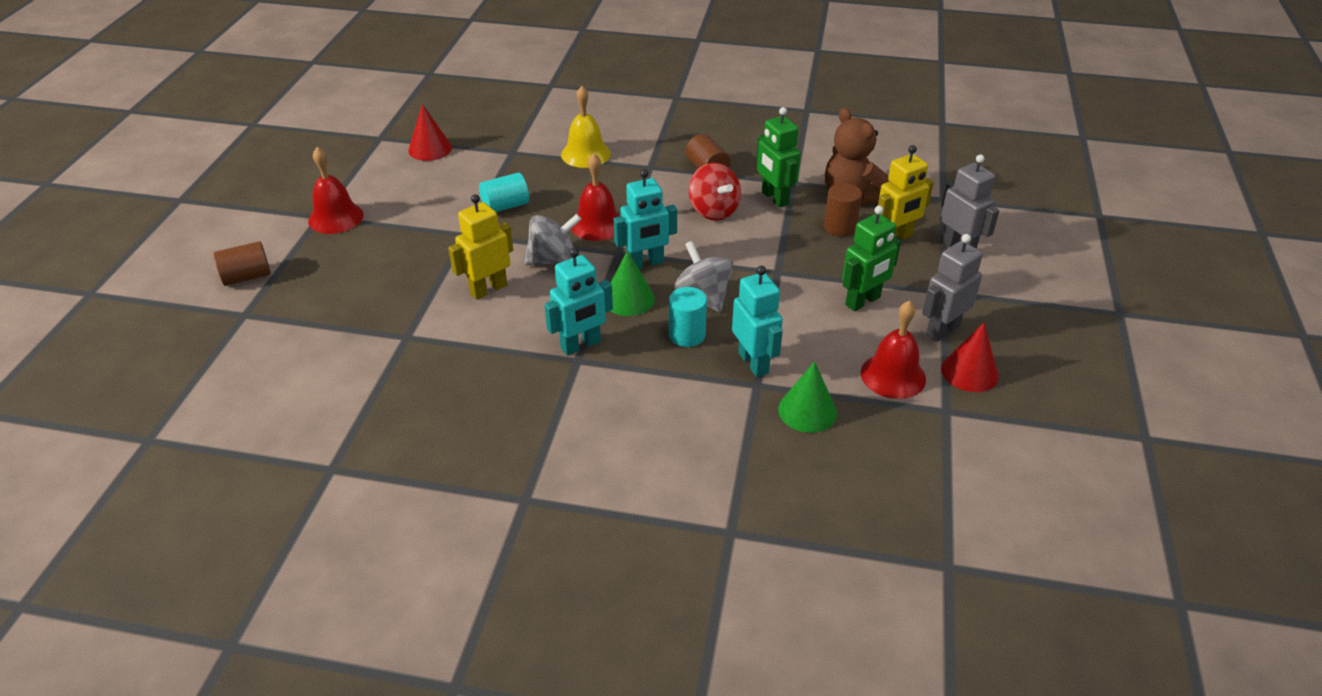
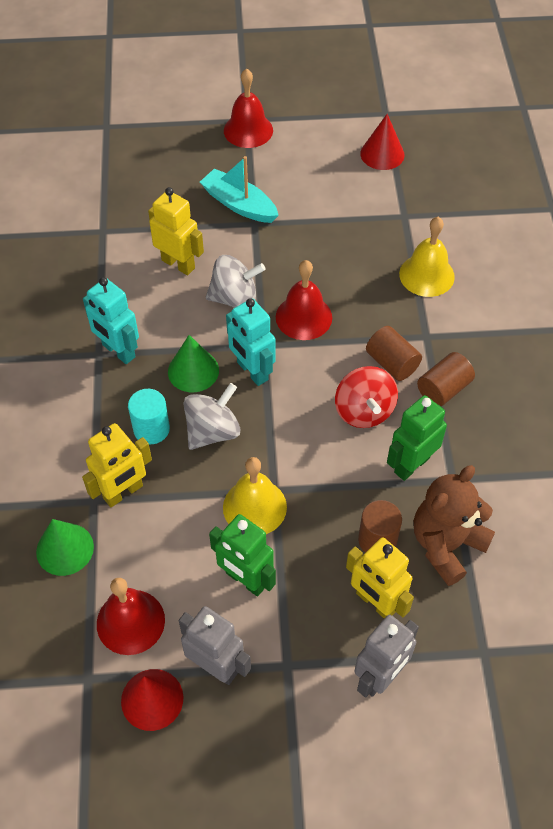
camera: 75 degrees right, 15 degrees up
(247, 277) = (152, 109): brown cylinder -> brown cylinder (392, 363)
(434, 239) = (239, 204): none -> turquoise boat
(505, 206) = (308, 238): turquoise cylinder -> none
(553, 260) = (235, 298): grey spinning top -> grey spinning top turned 60 degrees counterclockwise
(713, 211) = (364, 411): red spinning top -> red spinning top turned 60 degrees counterclockwise
(753, 363) = (123, 492): turquoise robot -> yellow robot
(792, 285) = (254, 507): none -> yellow bell

